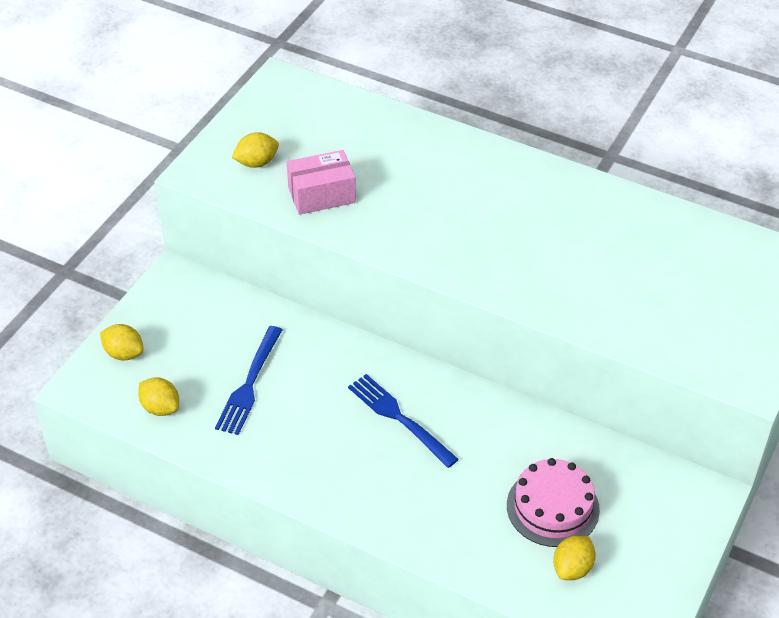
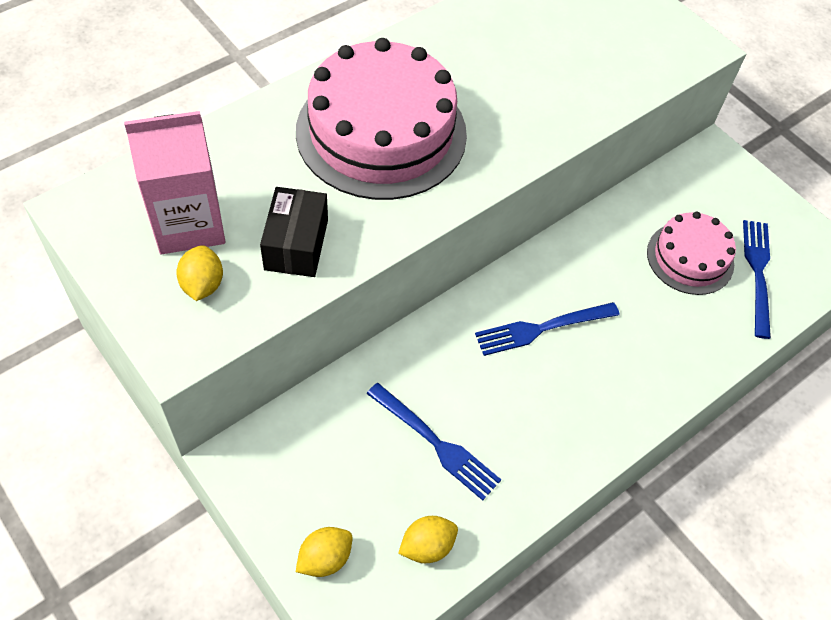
camera: 70 degrees left, 10 degrees up
(303, 136) = (189, 224): none -> pink carton
(321, 195) = (296, 244): pink box -> black box
(464, 201) = (381, 132): none -> pink cake
(572, 568) = (757, 273): yellow lemon -> blue fork

